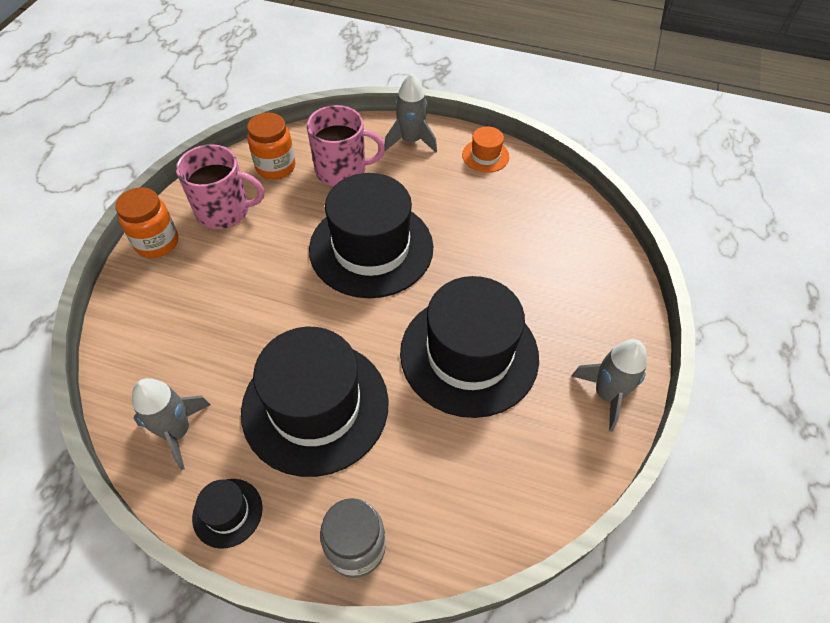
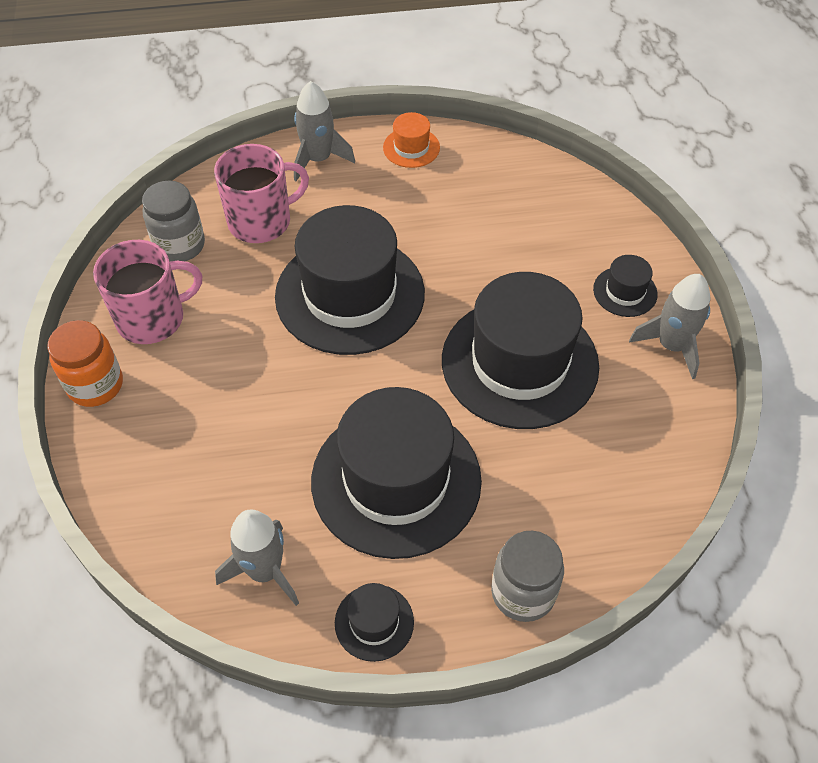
camera: 25 degrees left, 0 degrees up
(275, 167) = (180, 245): orange jar -> grey jar
(592, 332) = (625, 292): none -> black hat

